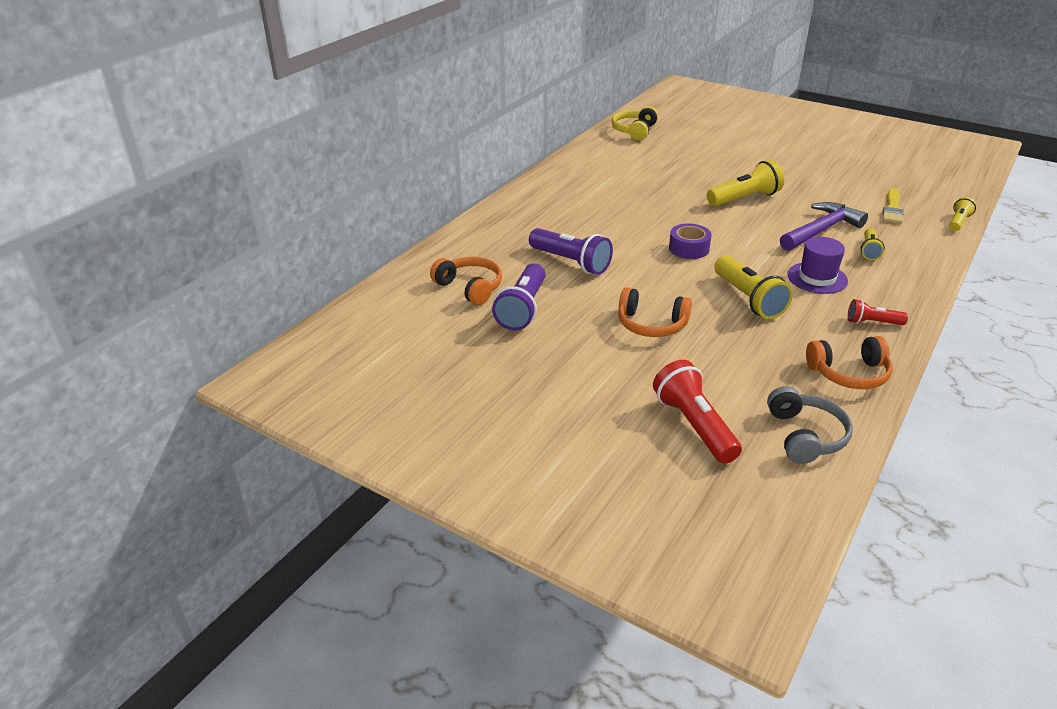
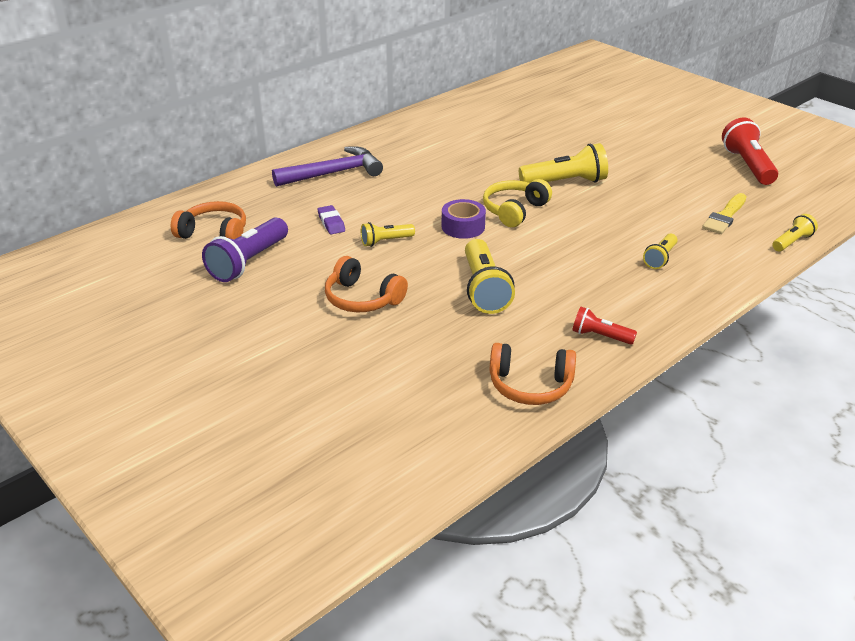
camera: 15 degrees right, 0 degrees up
(469, 288) = (214, 233): orange headphones -> orange headphones turned 45 degrees counterclockwise
(571, 262) = (331, 223): purple flashlight -> purple eraser
(632, 271) = (385, 241): none -> yellow flashlight
(634, 131) = (503, 95): yellow headphones -> yellow headphones (514, 210)
(694, 425) = (325, 408): red flashlight -> red flashlight (747, 165)
(805, 436) = (430, 441): grey headphones -> none
(817, 278) = (577, 279): purple hat -> none
(821, 230) = (623, 228): purple hammer -> purple hammer (333, 173)

